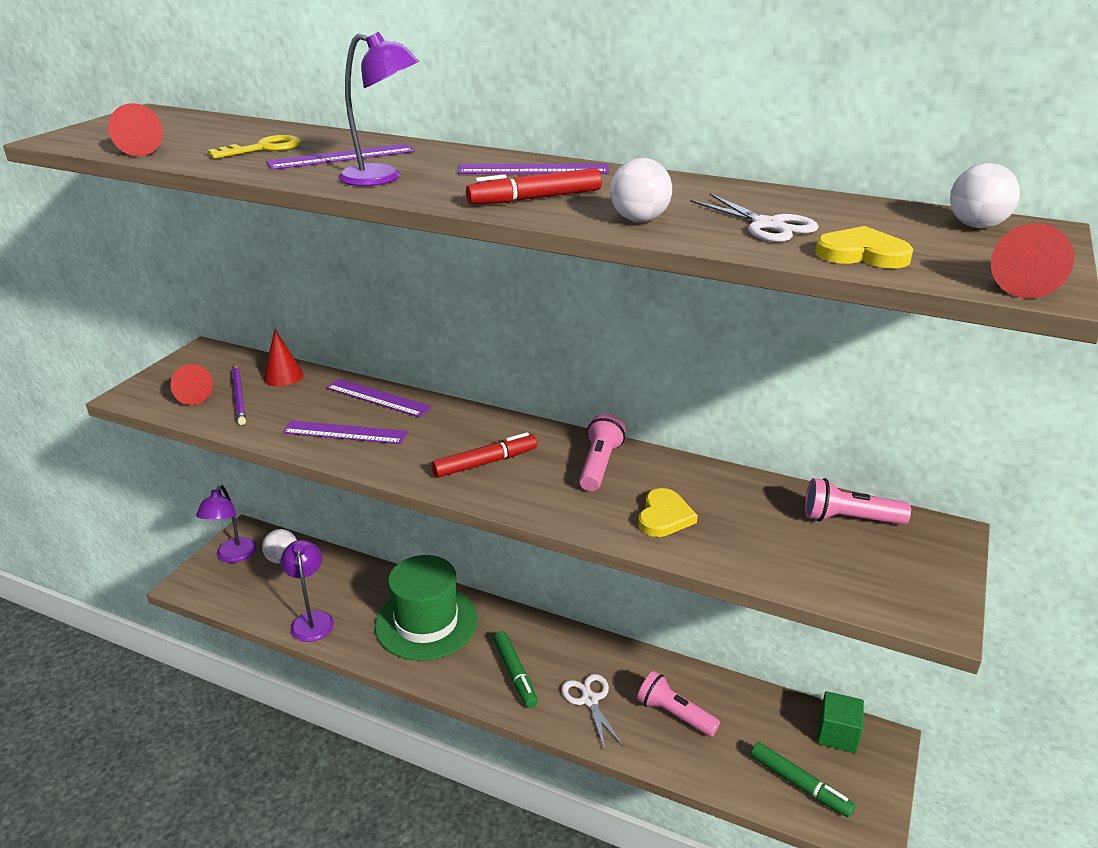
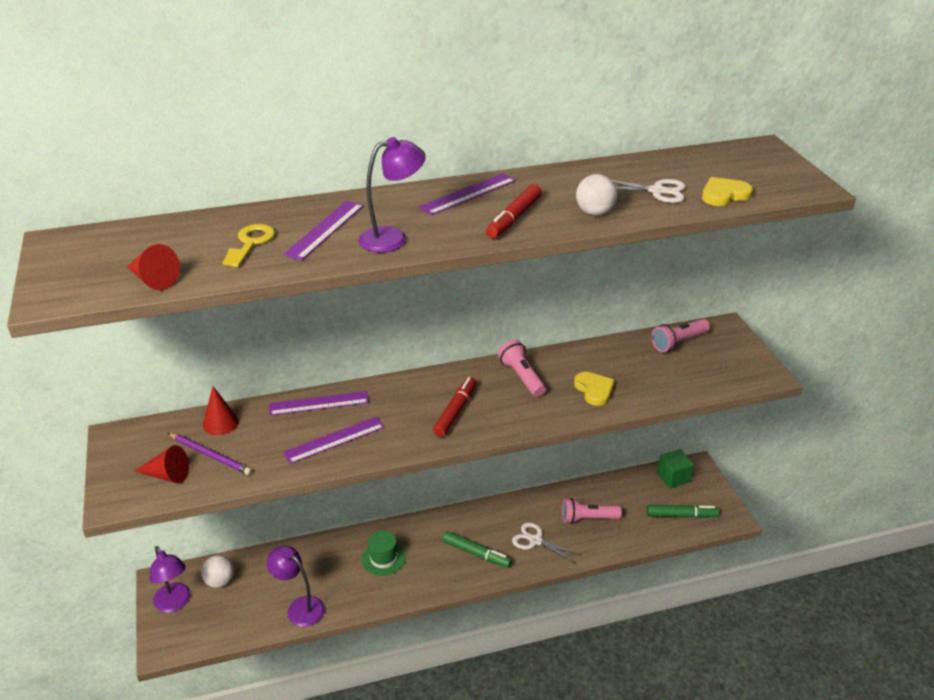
camera: 40 degrees left, 5 degrees up
(426, 622) = (383, 558): green hat -> green hat, size x0.52
(976, 226) = (738, 154): white ball -> none
(1021, 283) = (804, 187): red cone -> none

